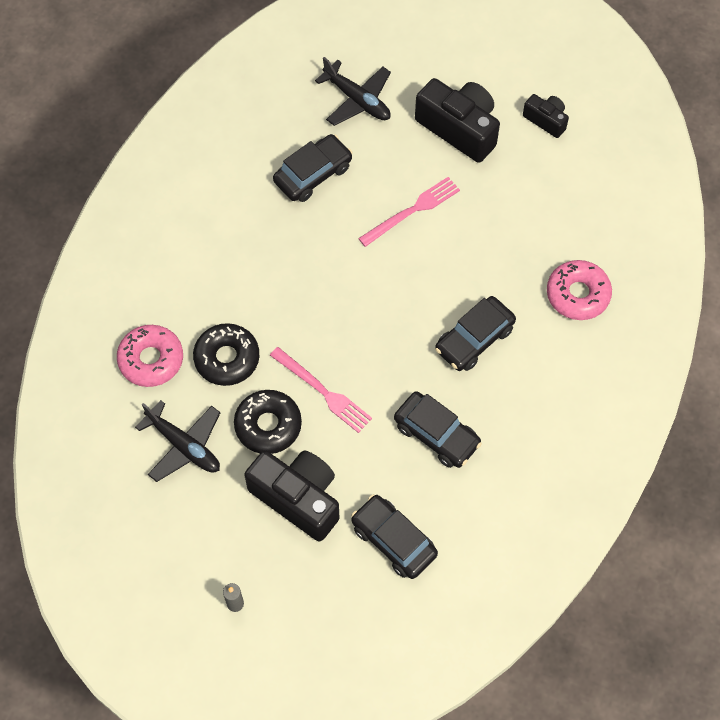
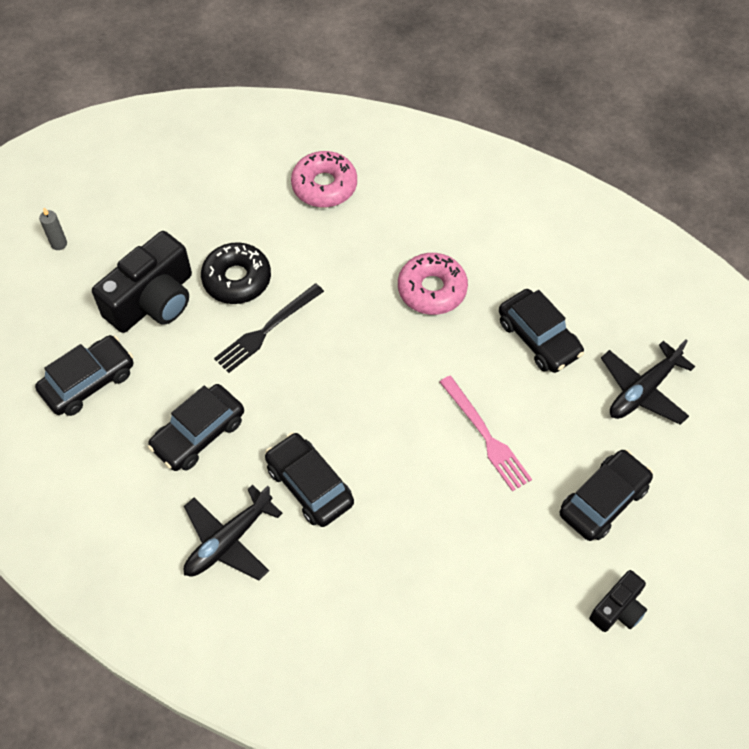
camera: 95 degrees right, 5 degrees down
(184, 446) = (227, 209): black plane -> black plane (228, 541)
(227, 358) = (317, 248): black donut -> none
(323, 391) = (267, 330): pink fork -> black fork
(459, 128) = (603, 500): black camera -> black car
(577, 294) = (356, 612): pink donut -> pink donut (432, 290)

